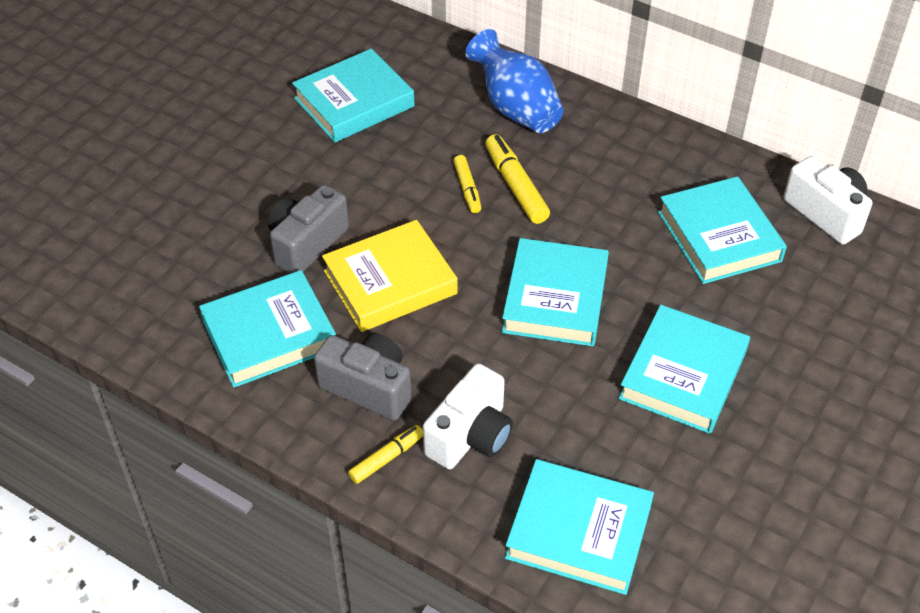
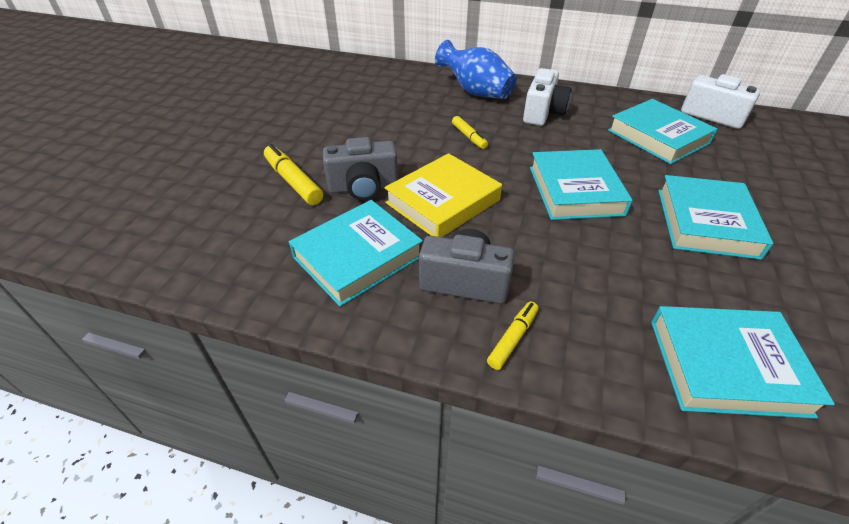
camera: 15 degrees left, 5 degrees down
(306, 244) = (363, 187): grey camera -> grey camera turned 120 degrees counterclockwise
(354, 102) = (363, 103): turquoise book -> none
(470, 435) = (575, 302): white camera -> white camera (543, 113)
(516, 186) = (502, 130): yellow marker -> yellow marker (293, 181)

